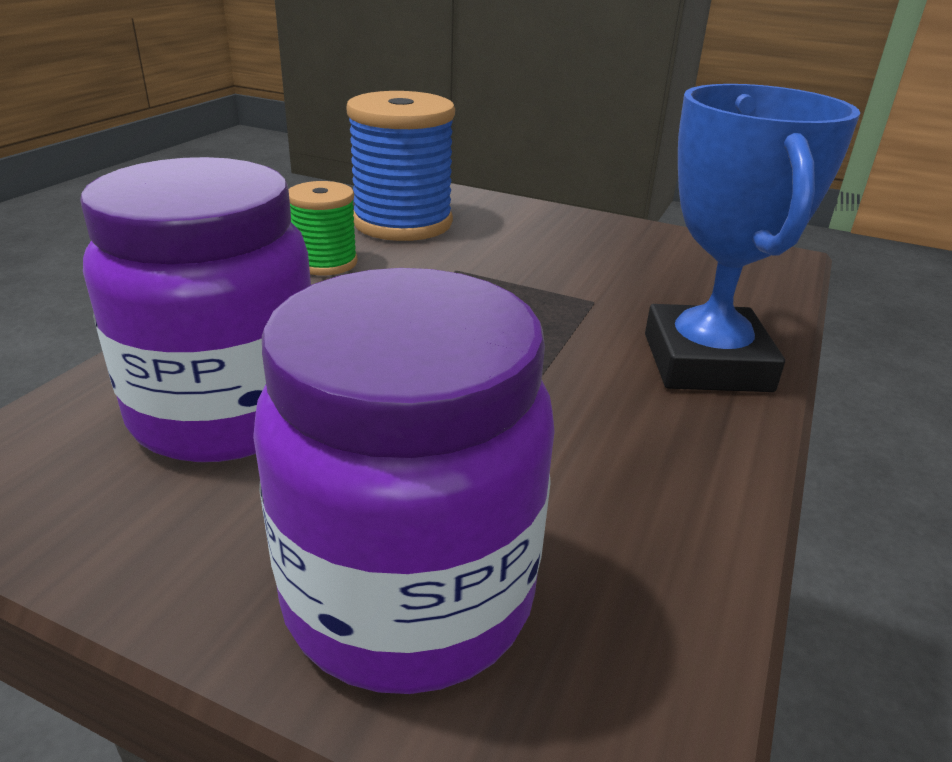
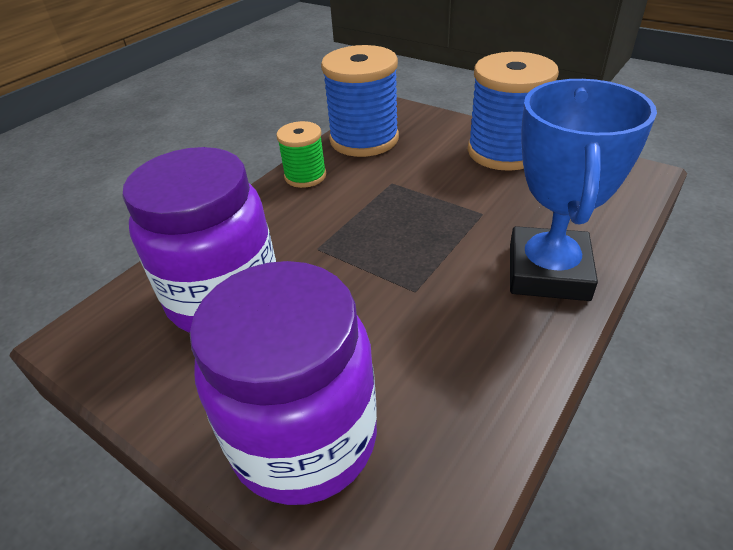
camera: 15 degrees right, 10 degrees up
(600, 236) = (504, 151): none -> blue spool

